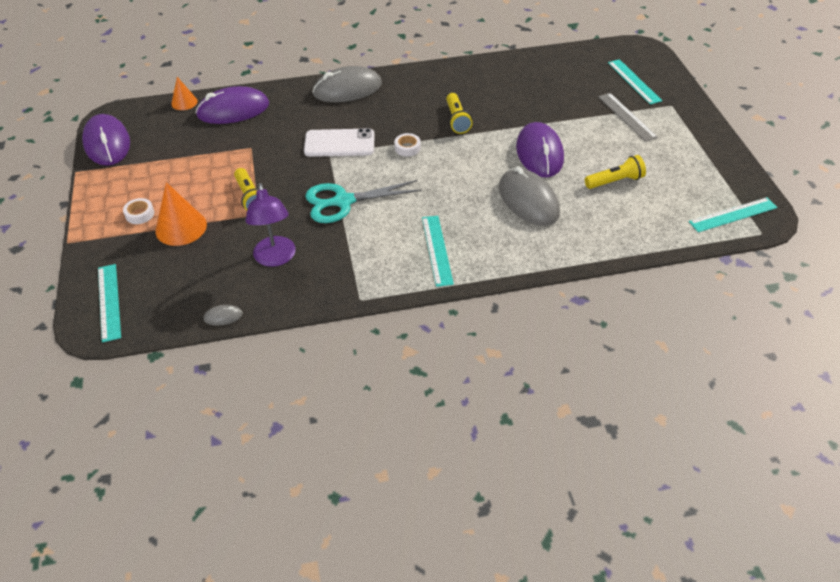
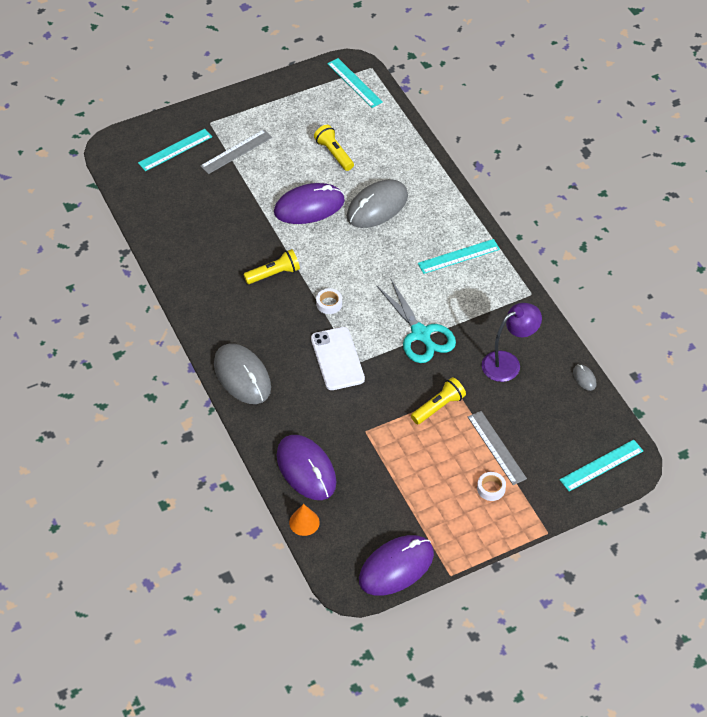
camera: 105 degrees left, 5 degrees up
(181, 227) = (496, 447): orange cone -> grey ruler

